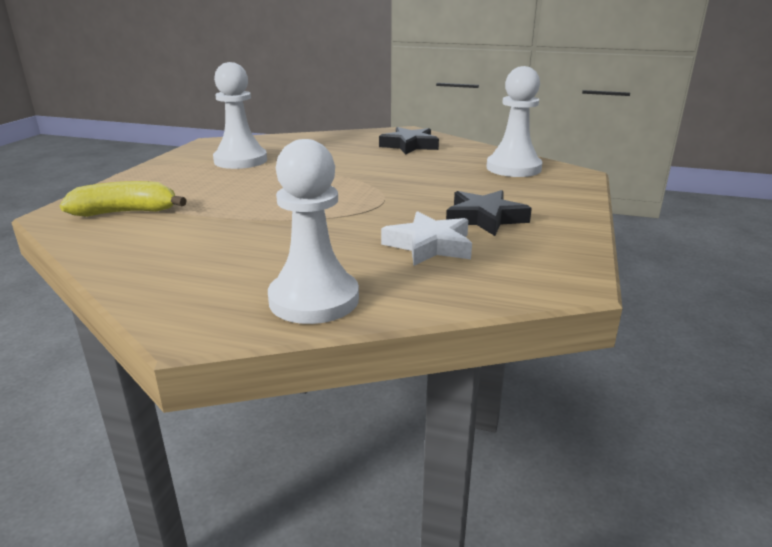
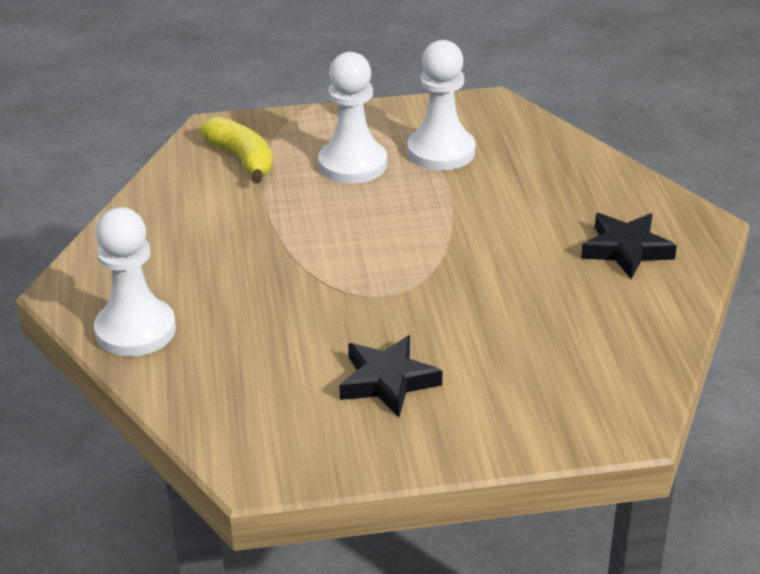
camera: 65 degrees right, 10 degrees up
(429, 245) = (285, 361): white star -> none
(513, 168) = (603, 365): white pawn -> white pawn (352, 164)

